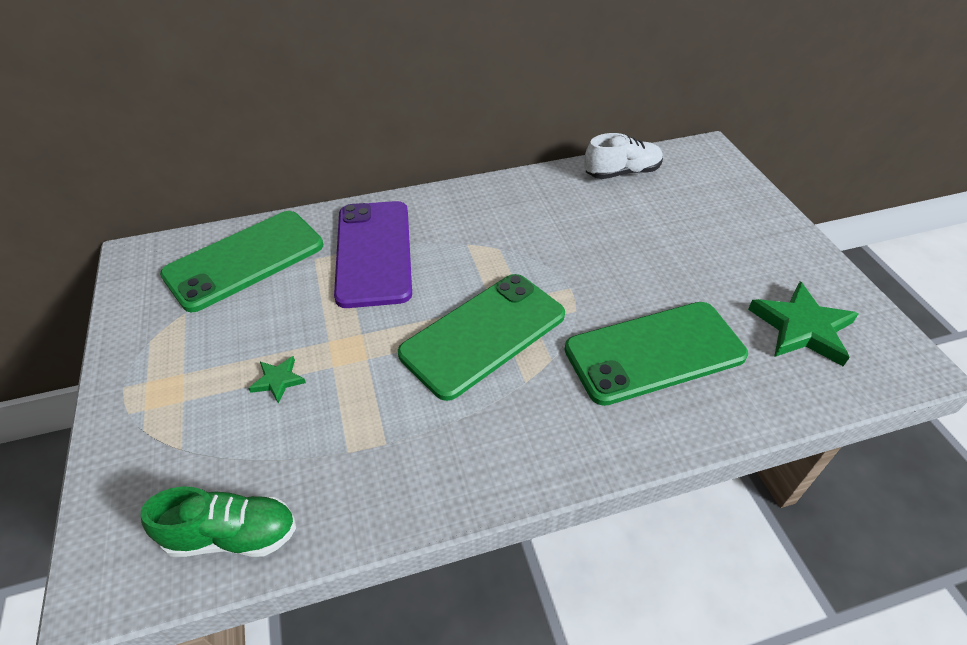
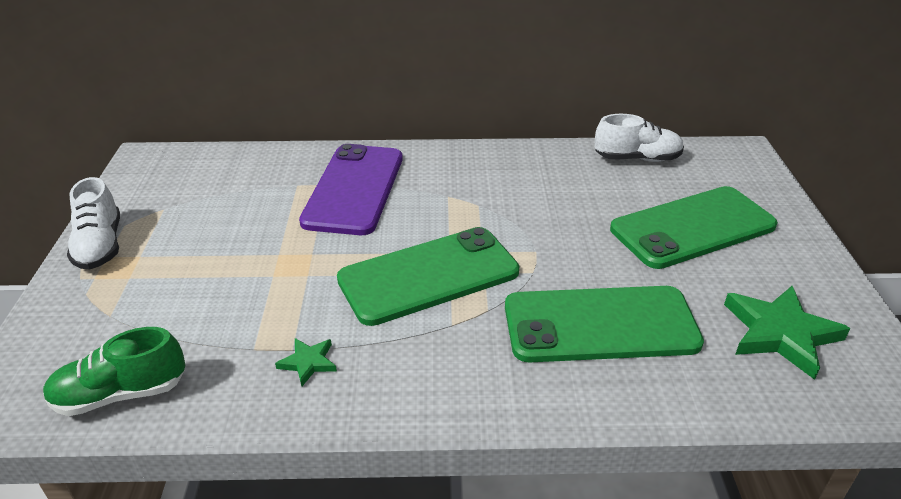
camera: 15 degrees right, 10 degrees down
(133, 370) = (100, 246): none -> white shoe
(232, 535) = (121, 394): green shoe -> green shoe turned 150 degrees clockwise
(245, 260) = (235, 176): green phone -> green phone (692, 227)
(278, 380) = (219, 278): green star -> green star (308, 362)

